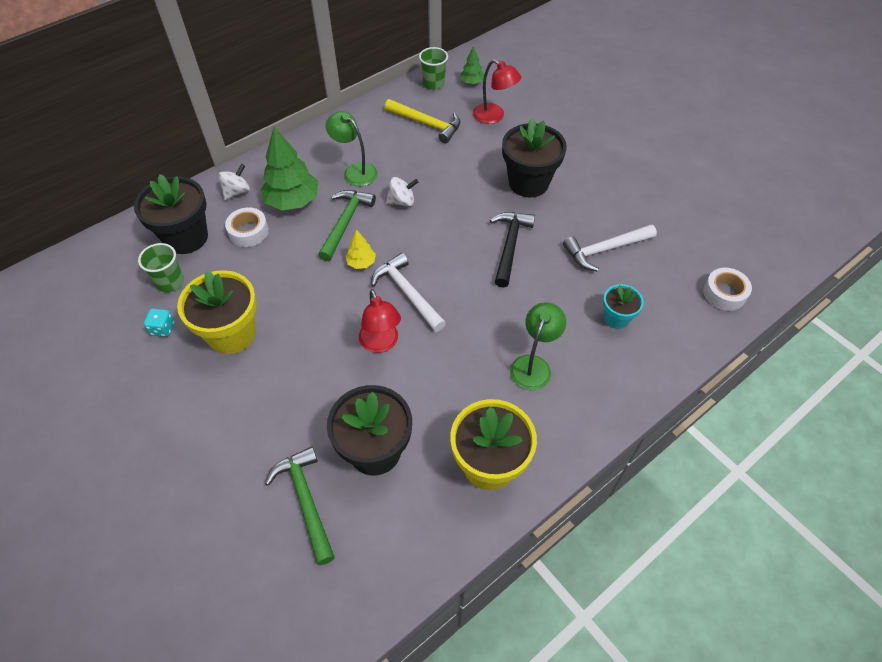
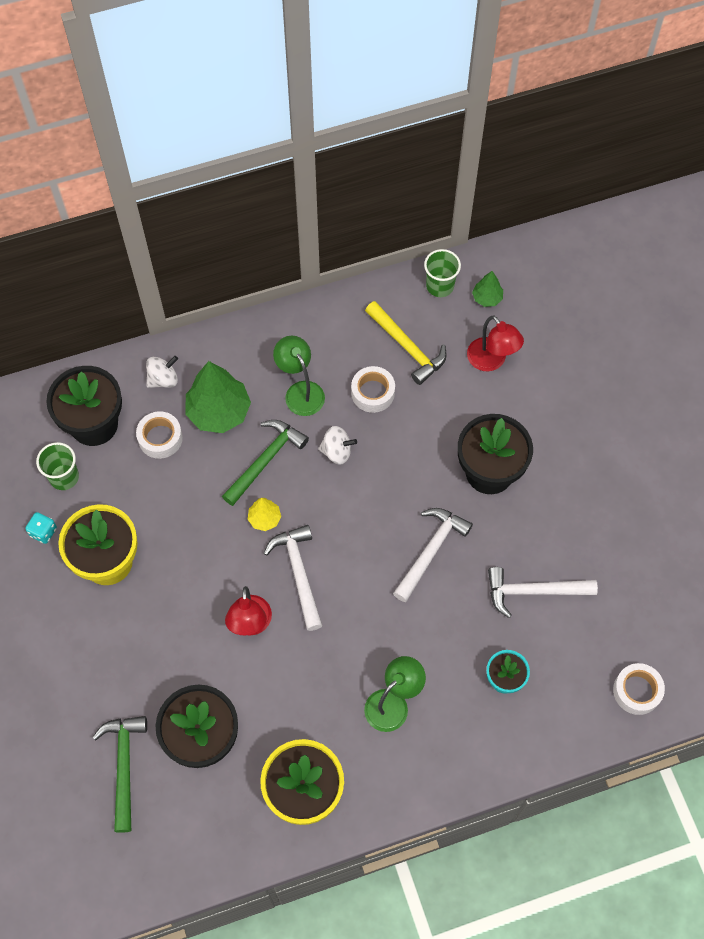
camera: 20 degrees right, 10 degrees up
(413, 157) = (373, 393): none -> white tape
(509, 246) = (431, 551): black hammer -> white hammer

